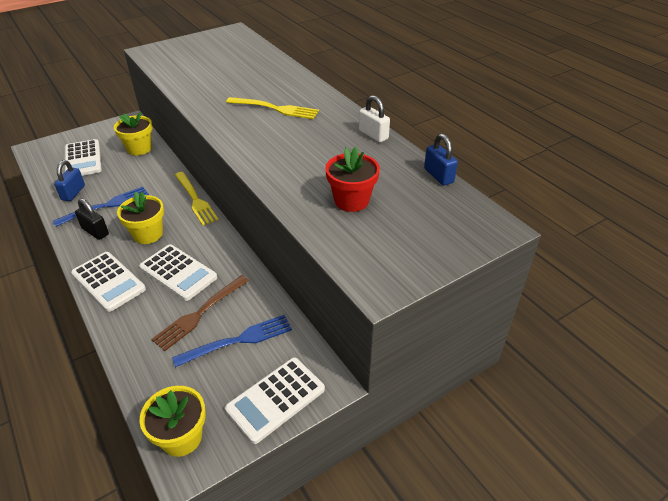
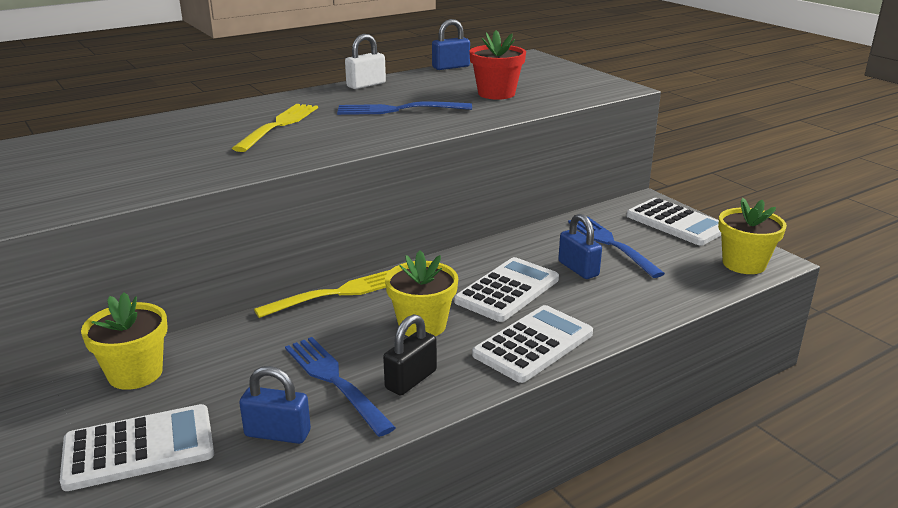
camera: 90 degrees left, 15 degrees down
(200, 313) = (578, 269): brown fork -> blue padlock
(306, 152) = (398, 110): none -> blue fork

